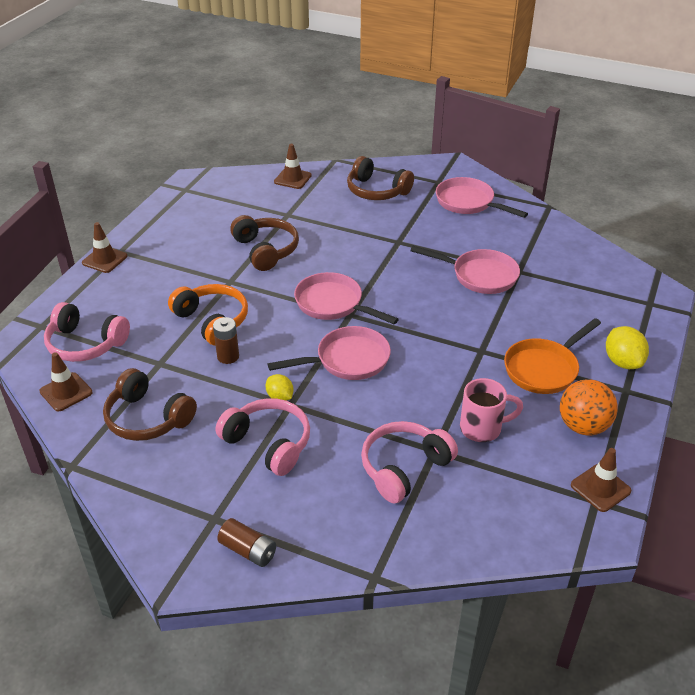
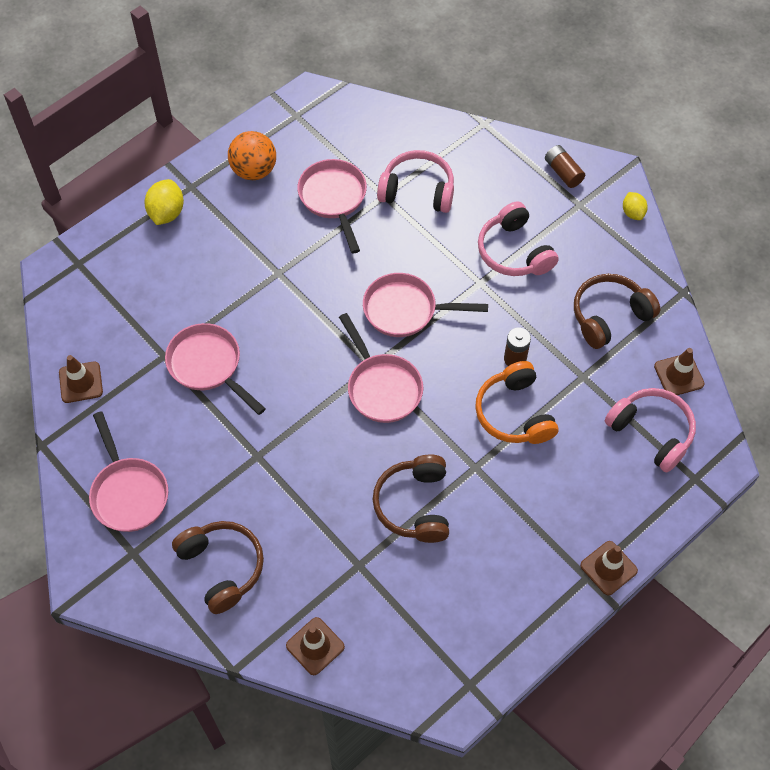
camera: 155 degrees left, 20 degrees up
(147, 418) = (609, 316): brown headphones -> brown headphones turned 90 degrees counterclockwise
(280, 397) = (485, 293): yellow lemon -> yellow lemon (632, 213)
(404, 468) = (417, 190): pink headphones -> pink headphones turned 150 degrees counterclockwise
(482, 428) = (334, 199): pink mug -> pink pan
(544, 368) = (239, 233): orange pan -> none
(600, 488) = (285, 122): brown traffic cone -> brown traffic cone (81, 382)

